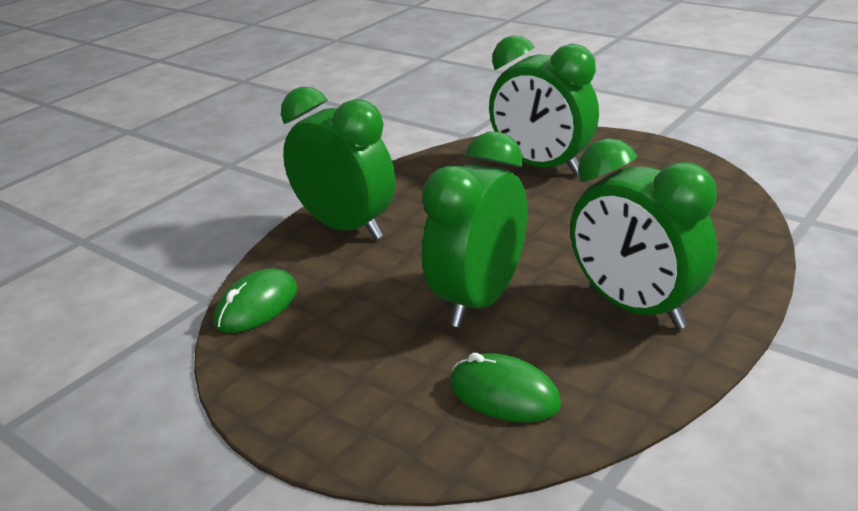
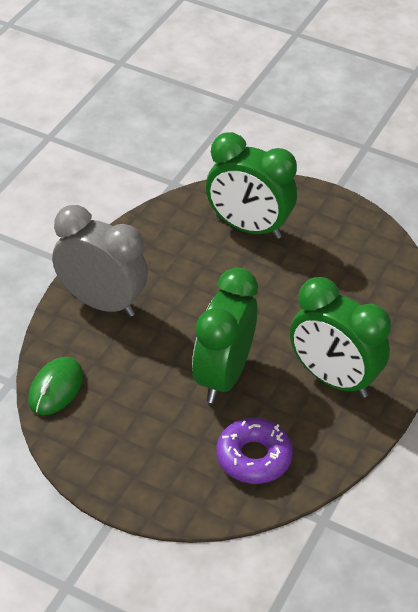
camera: 15 degrees left, 15 degrees up
(347, 228) = (101, 303): green clock -> grey clock
(504, 394) = (253, 457): green mouse -> purple donut

